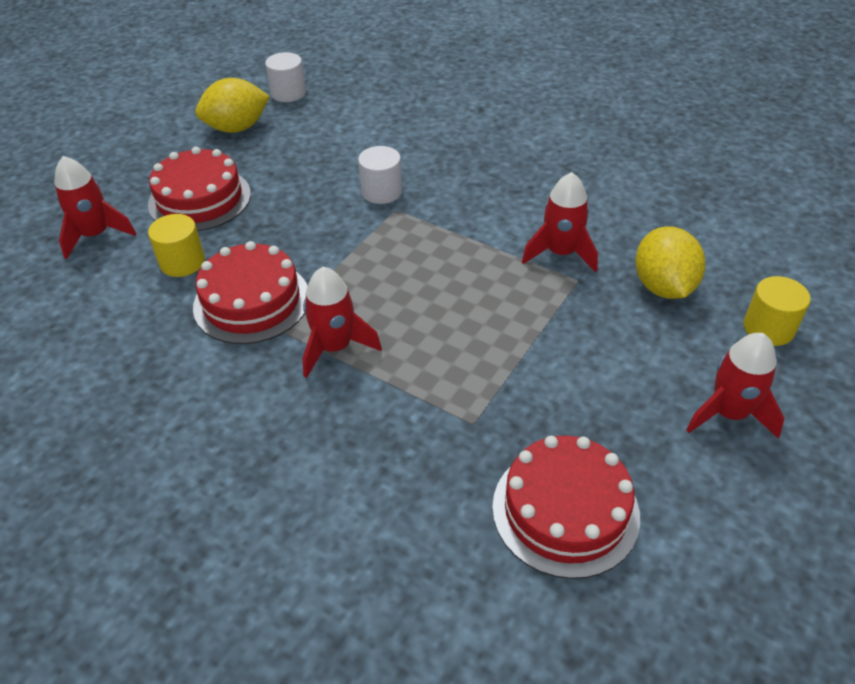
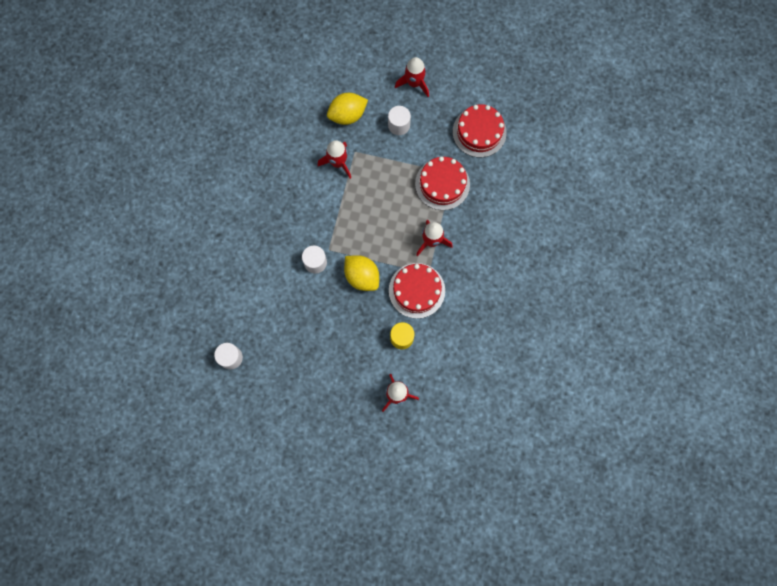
camera: 110 degrees left, 30 degrees up
(200, 199) = (351, 356): red cake -> red cake (442, 184)
(237, 128) = (278, 370): yellow lemon -> yellow lemon (362, 276)
(621, 360) = (399, 125): none -> white cylinder
(768, 328) = (360, 72): yellow cylinder -> none

